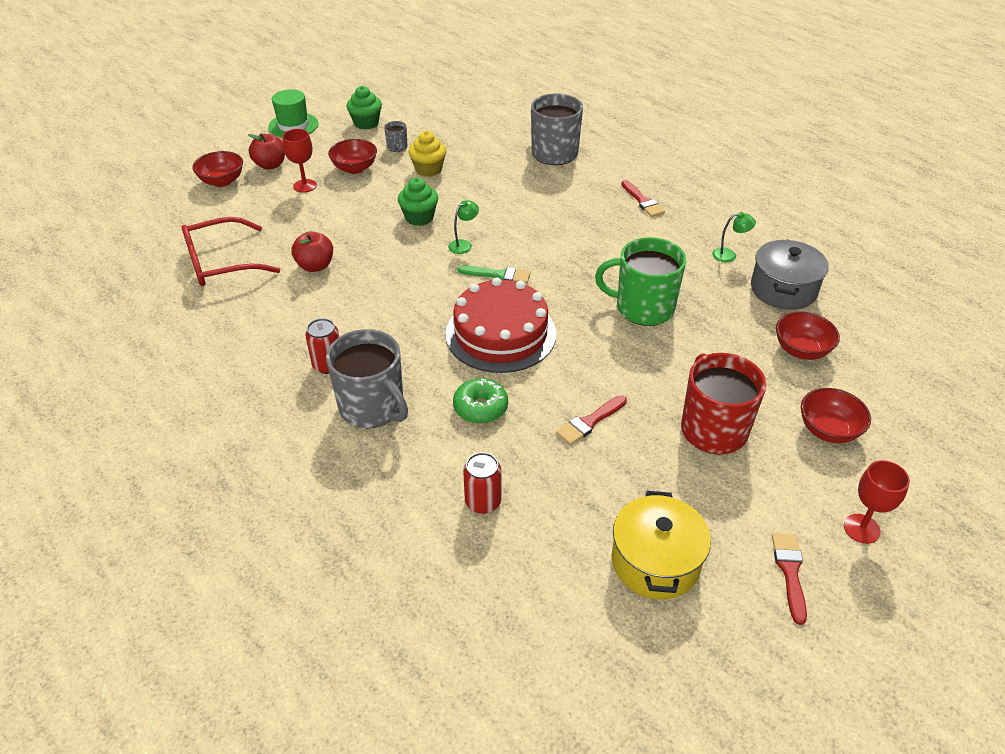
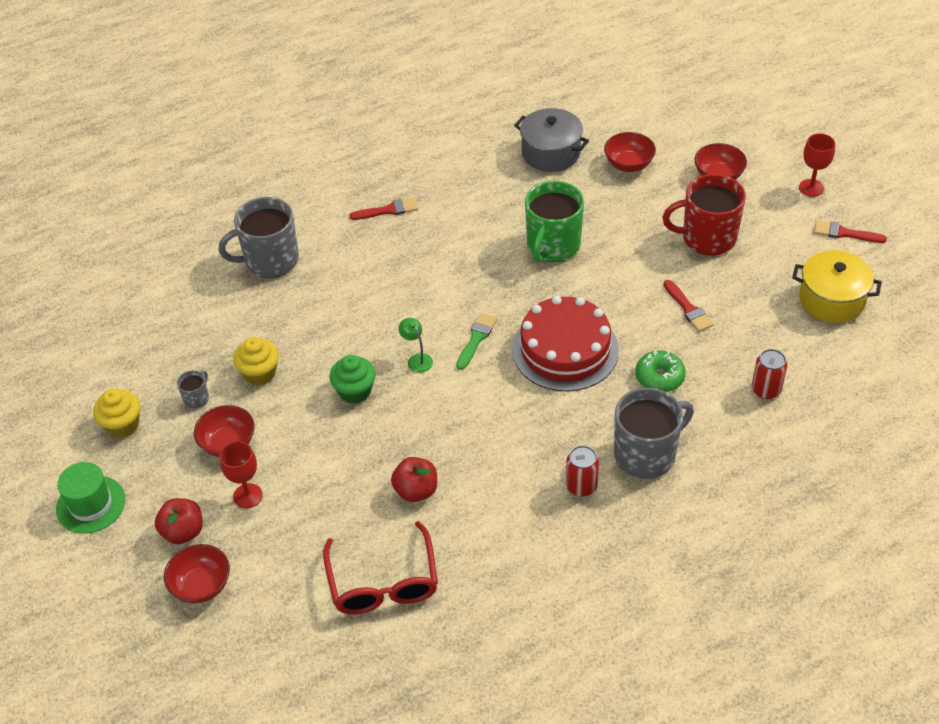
camera: 75 degrees left, 5 degrees up
(366, 123) = (122, 425): green cupcake -> yellow cupcake
(397, 147) = (197, 398): grey mug -> grey mug turned 75 degrees counterclockwise
(729, 255) = (493, 173): green lamp -> none

